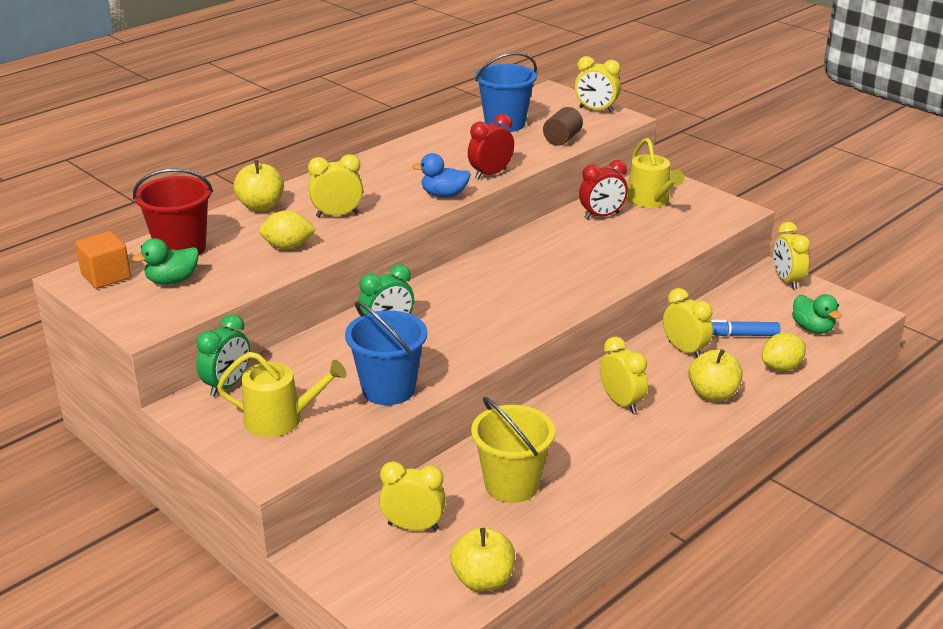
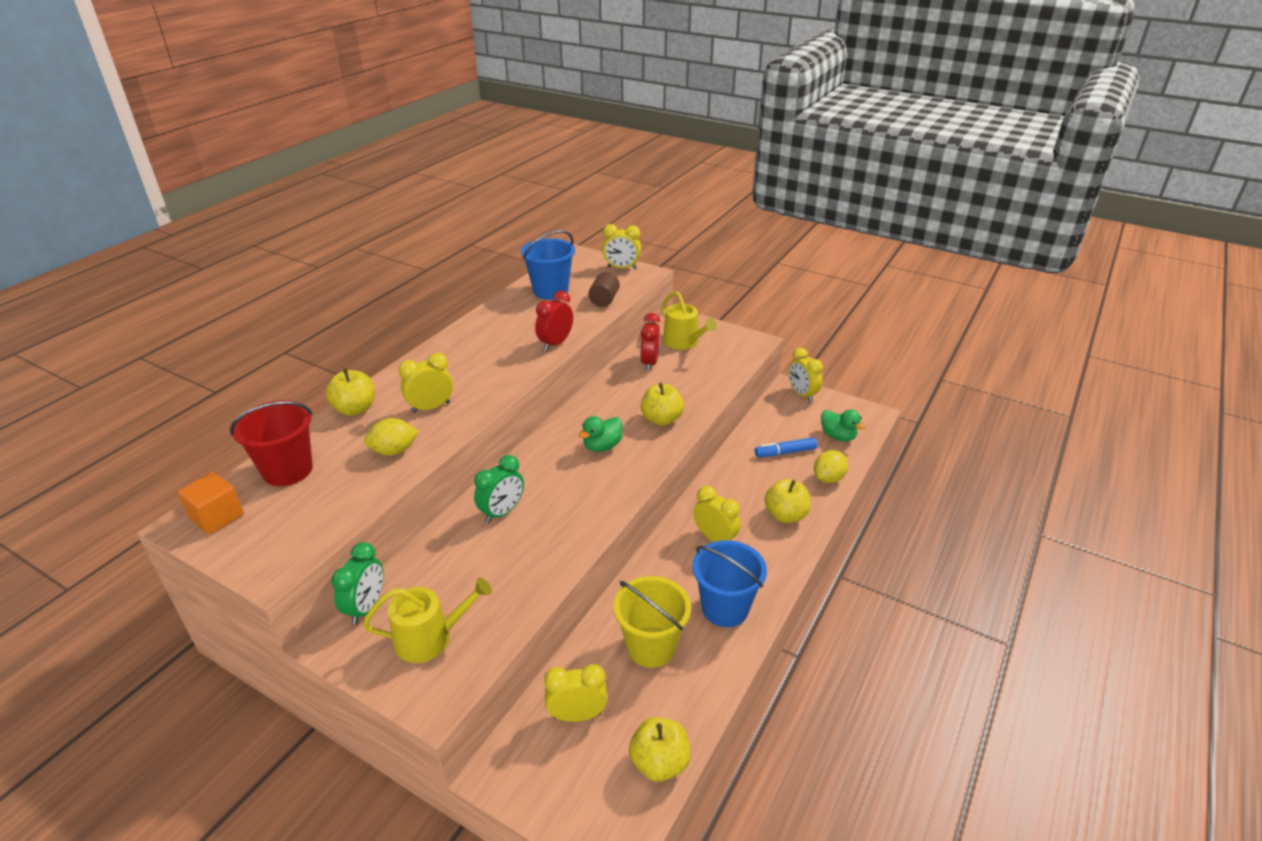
camera: 15 degrees left, 5 degrees up
(172, 281) = (288, 510): green duck -> green duck (602, 446)
(388, 389) = (523, 581): blue bucket -> blue bucket (725, 608)
(444, 195) = (522, 371): blue duck -> none
(593, 271) = (661, 419): none -> yellow apple
(601, 216) = (649, 363): red clock -> red clock turned 135 degrees clockwise
(684, 350) = (747, 475): yellow clock -> none

